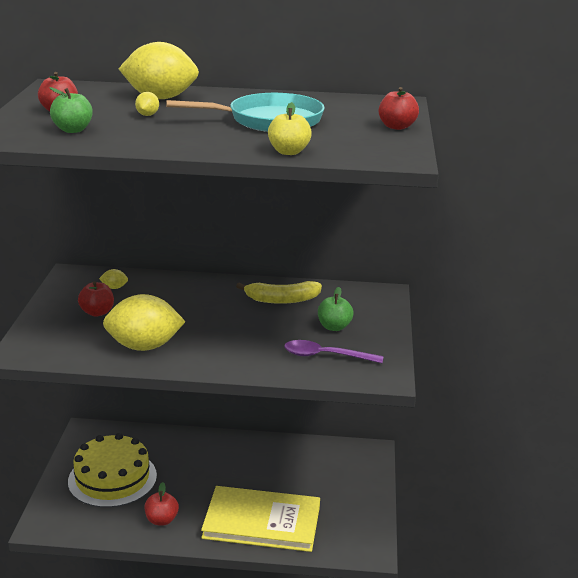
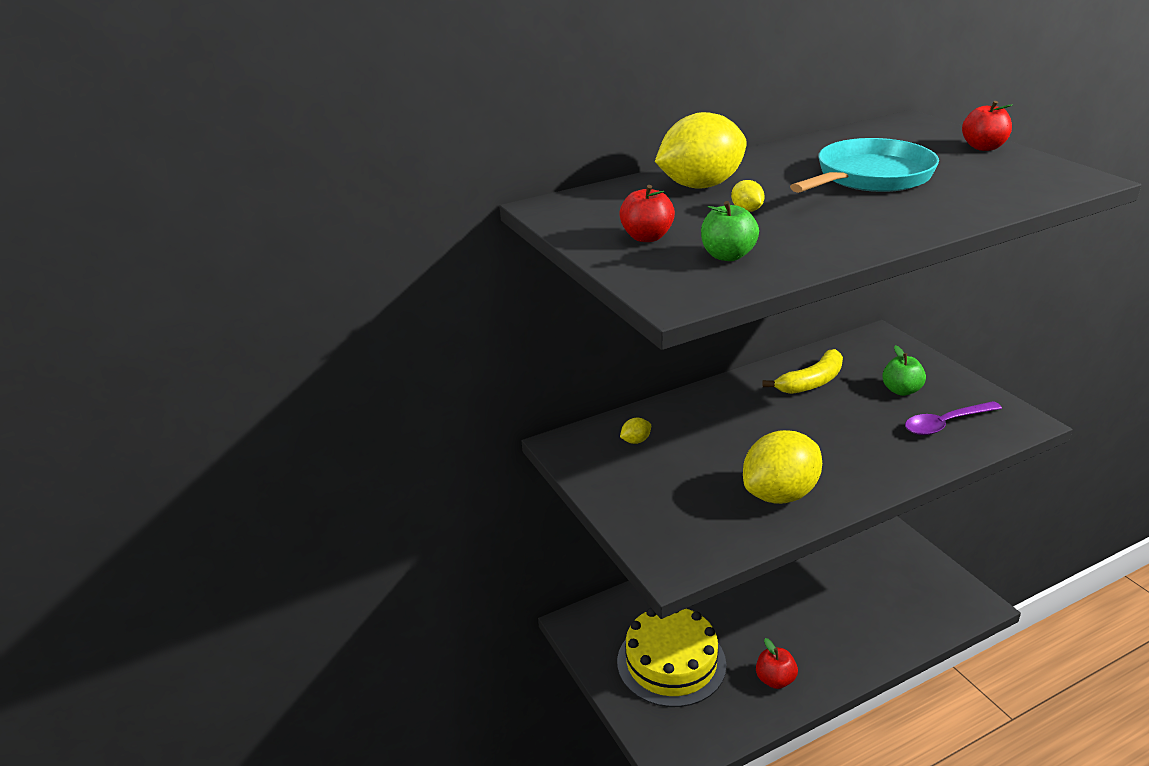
camera: 30 degrees left, 5 degrees up
(97, 312) = (668, 478): red apple -> none
(262, 522) = (861, 628): yellow book -> none
(289, 152) = (983, 205): yellow apple -> none

